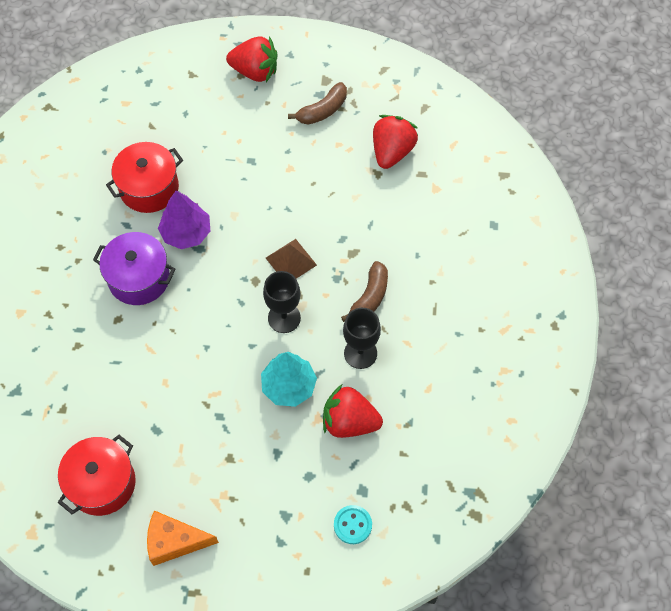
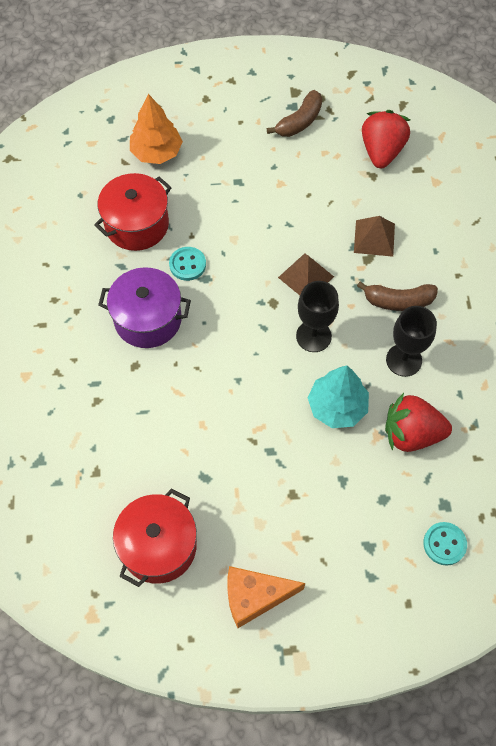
camera: 10 degrees left, 0 degrees up
(183, 121) = (156, 152): none -> orange tree
(186, 233) = (187, 264): purple tree -> turquoise button
(255, 71) = (220, 93): red strawberry -> none
(363, 234) = (374, 238): none -> brown pyramid
(370, 297) = (398, 301): brown banana -> brown banana turned 75 degrees clockwise

